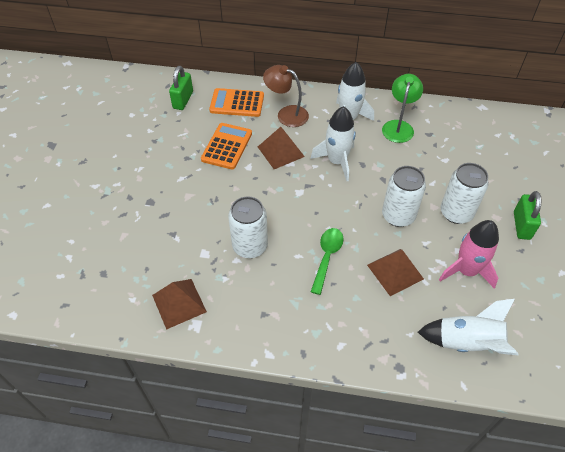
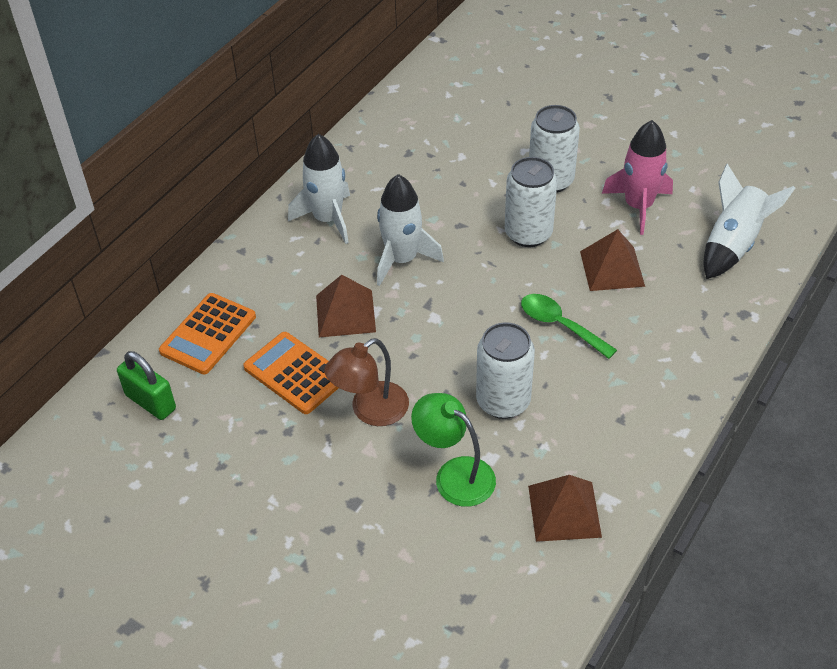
camera: 65 degrees left, 5 degrees down
(286, 114) = (273, 283): brown lamp -> brown lamp (370, 411)
(398, 126) = (376, 175): green lamp -> green lamp (455, 474)
(521, 225) = (596, 135): green padlock -> none

